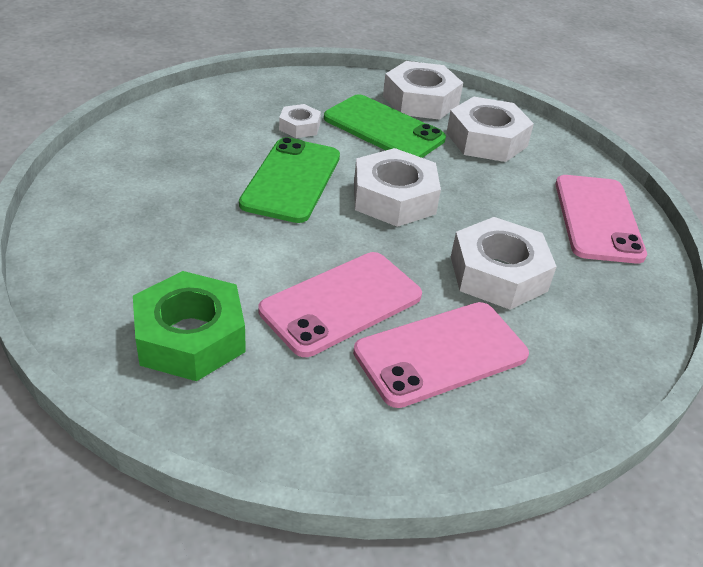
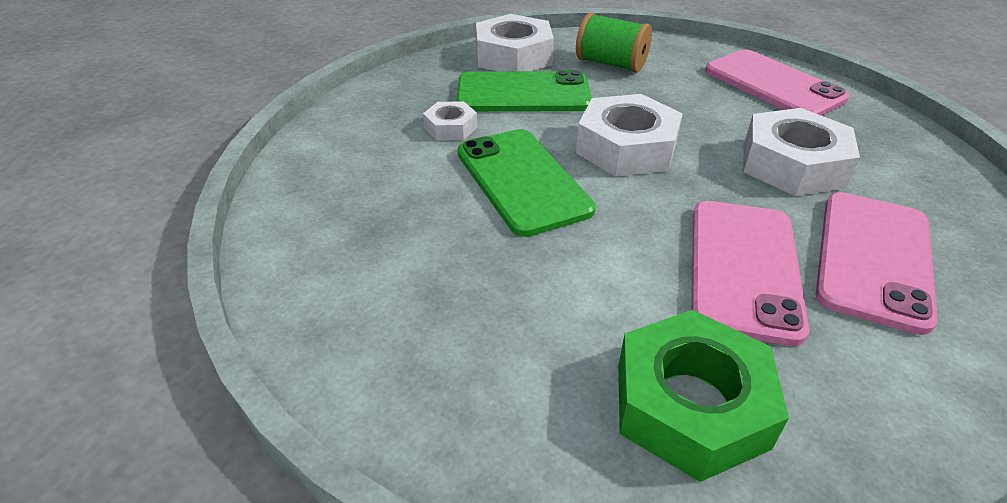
camera: 35 degrees left, 0 degrees up
(486, 139) = (610, 64): white nut -> green spool

